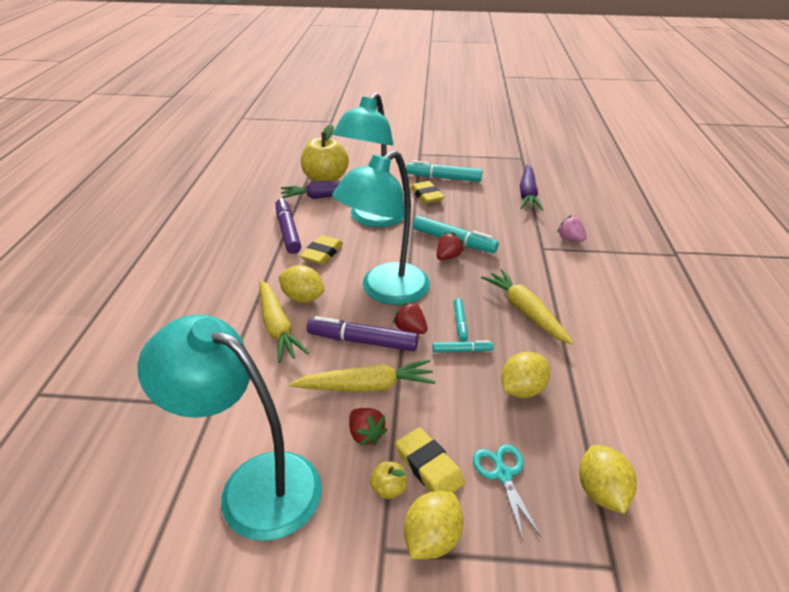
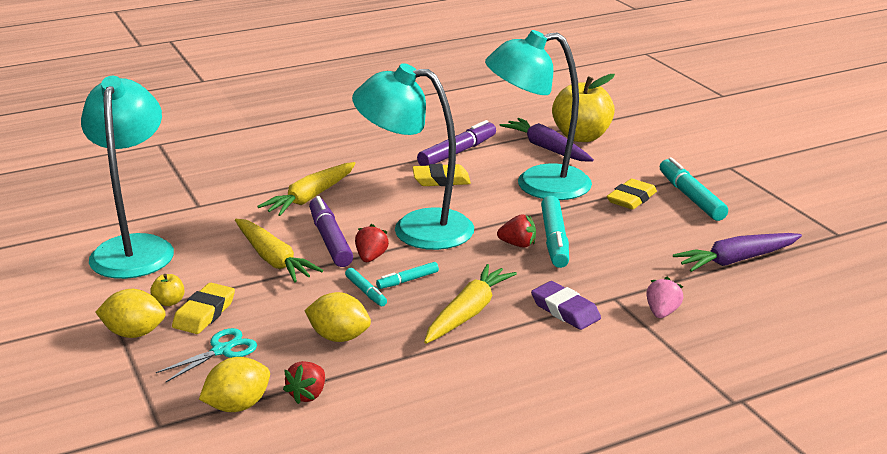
camera: 60 degrees right, 10 degrees down
(303, 298) = (362, 194): yellow lemon -> none
(365, 434) = (217, 276): red strawberry -> red strawberry (308, 395)
(546, 271) = (565, 310): none -> purple eraser

